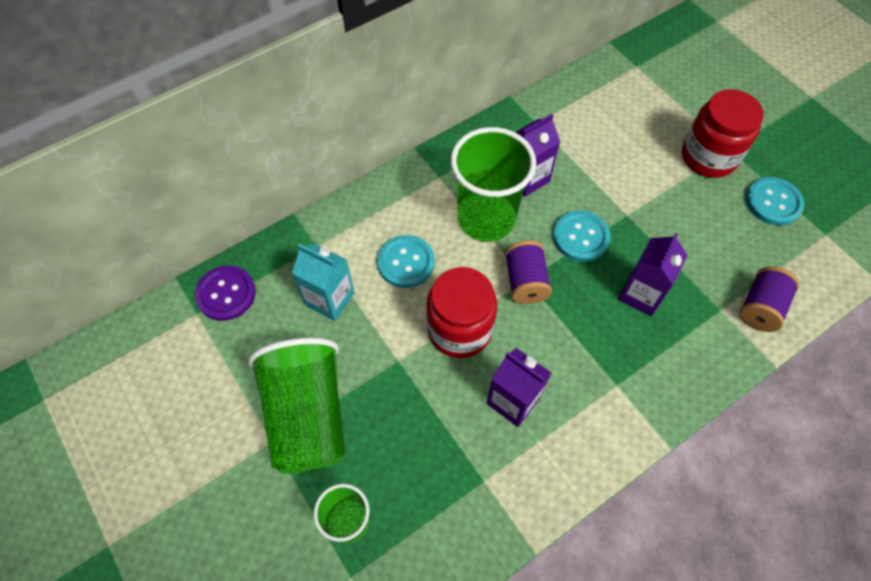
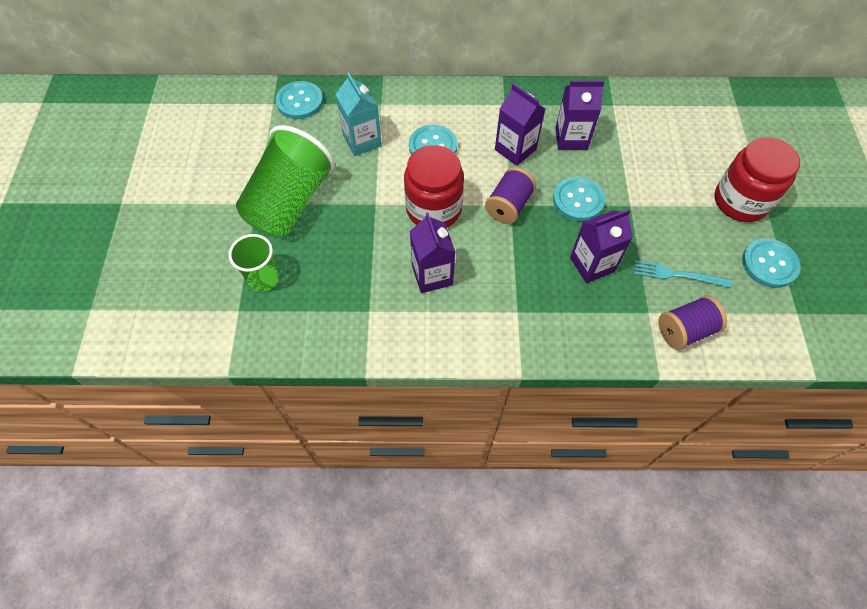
camera: 35 degrees right, 0 degrees up
(226, 294) = (300, 101): purple button -> turquoise button
(486, 219) = (515, 149): green cup -> purple carton
(715, 258) = (677, 275): none -> turquoise fork

